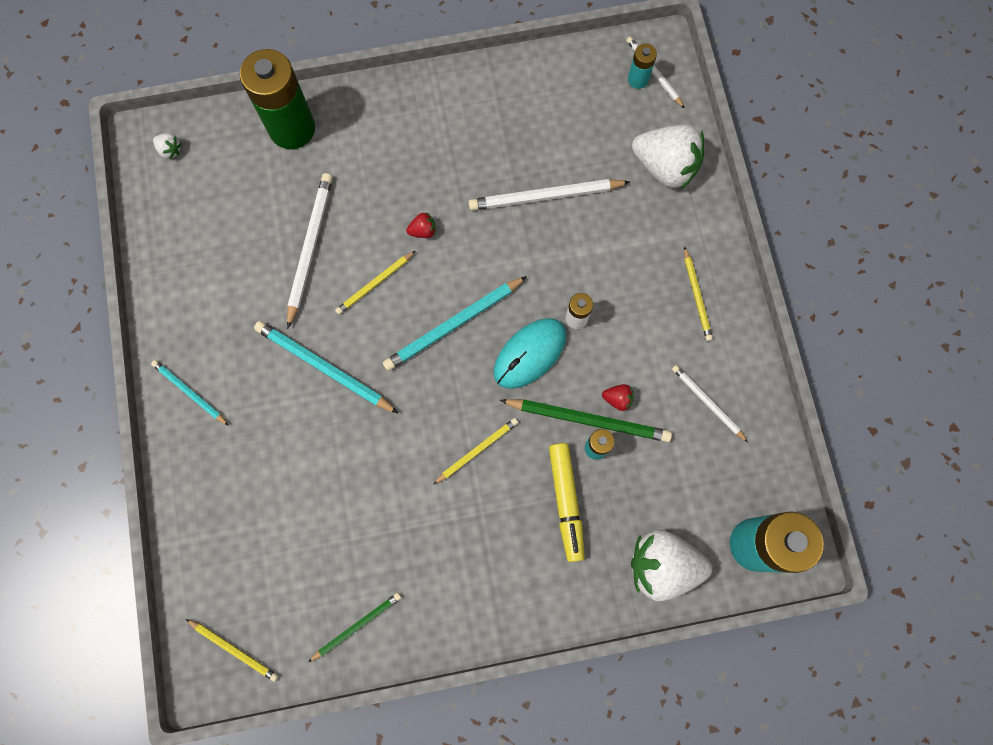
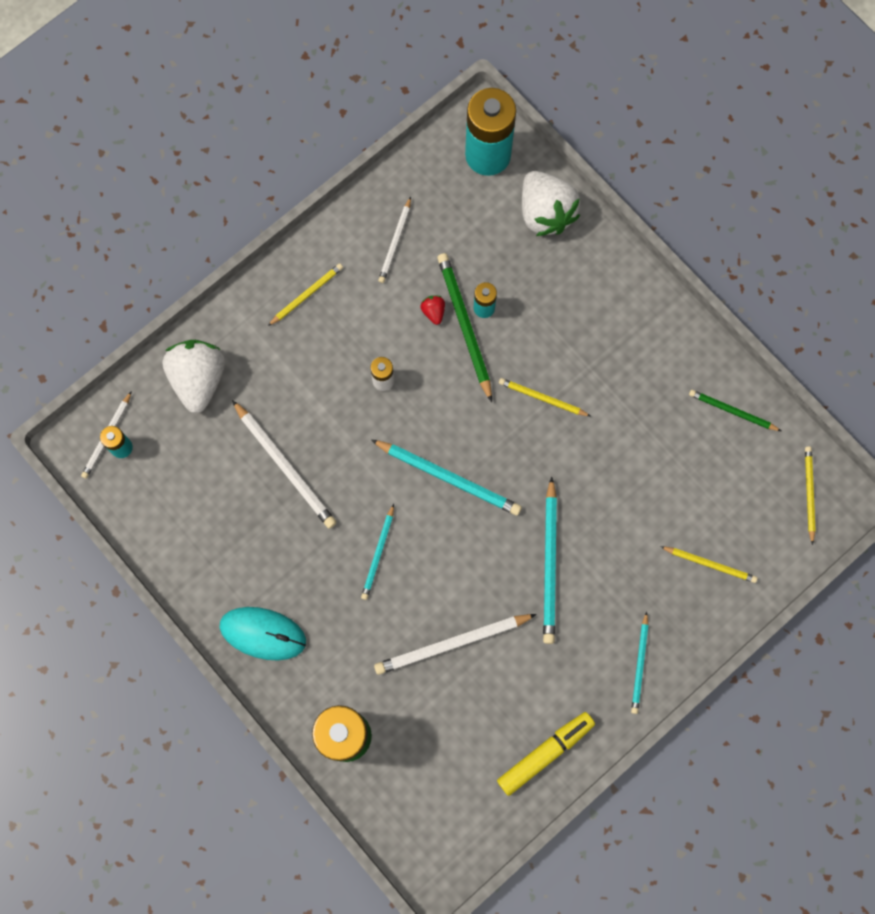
camera: 120 degrees left, 0 degrees up
(170, 150) = (433, 839): white strawberry -> none
(375, 284) = (451, 566): yellow pencil -> yellow pencil (710, 564)
(423, 231) = (378, 554): red strawberry -> turquoise pencil
(529, 354) = (436, 401): turquoise mouse -> turquoise mouse (263, 633)
(566, 501) = (540, 308): yellow marker -> yellow marker (545, 753)

